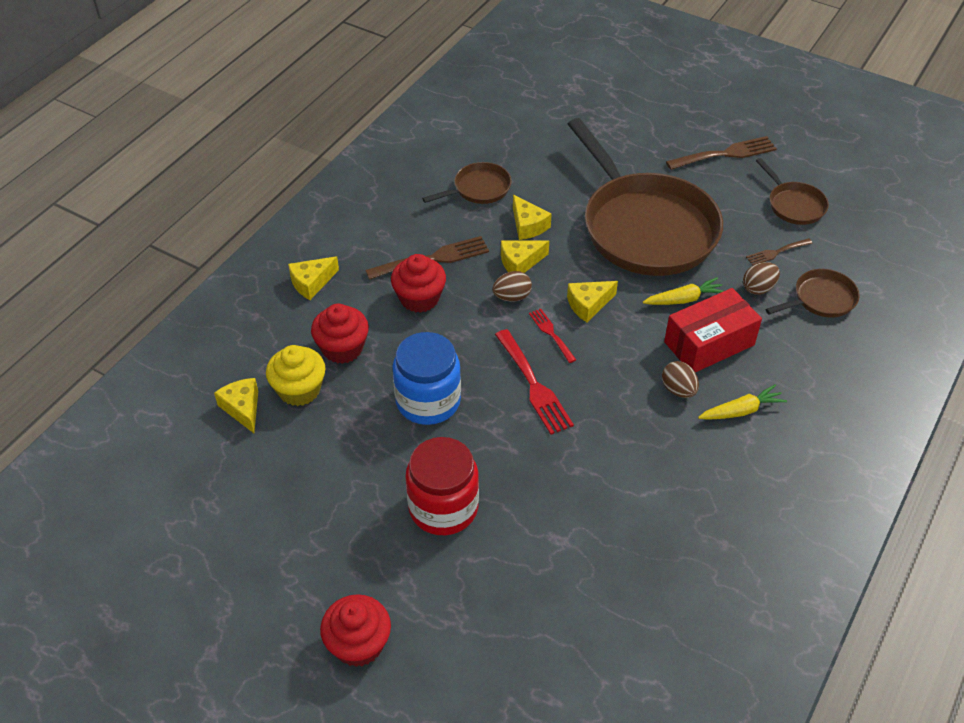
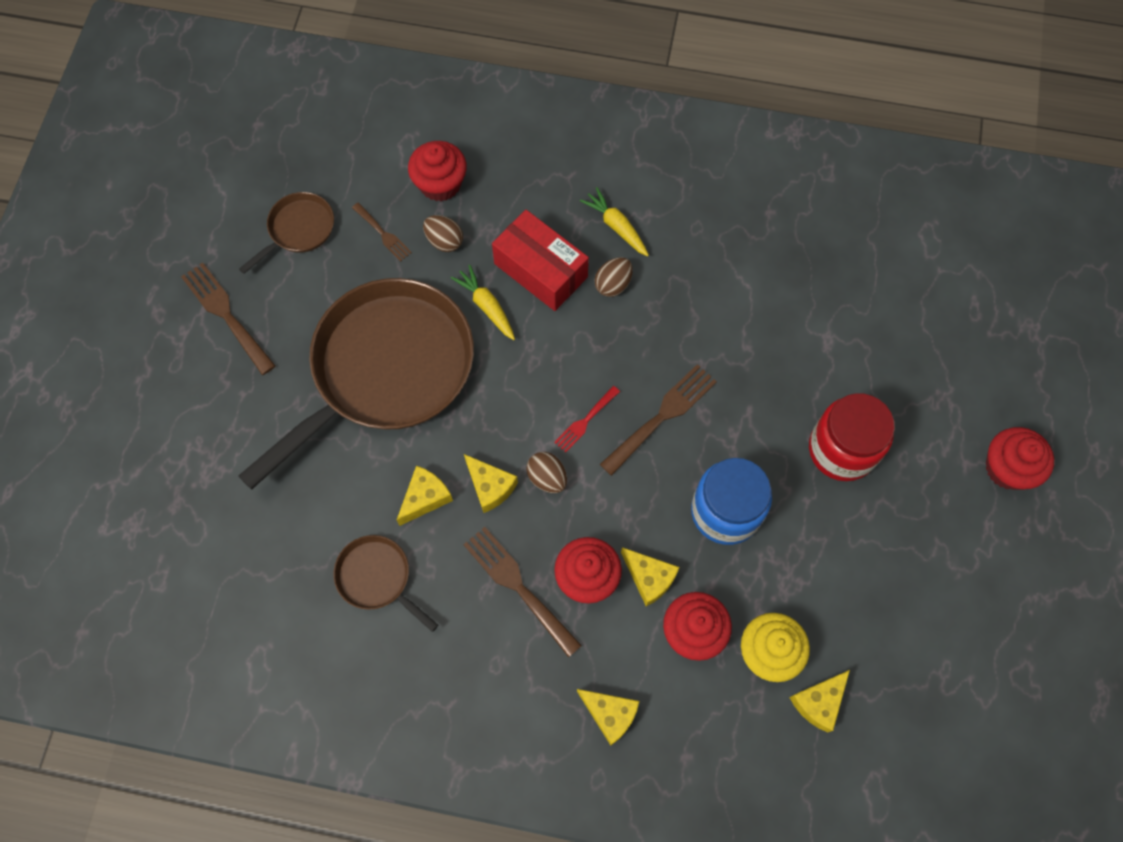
camera: 110 degrees left, 20 degrees up
(533, 385) = (662, 416): red fork -> brown fork
(588, 305) = (529, 396): yellow cheese -> yellow cheese (649, 578)
(820, 299) = (440, 184): brown pan -> red cupcake

